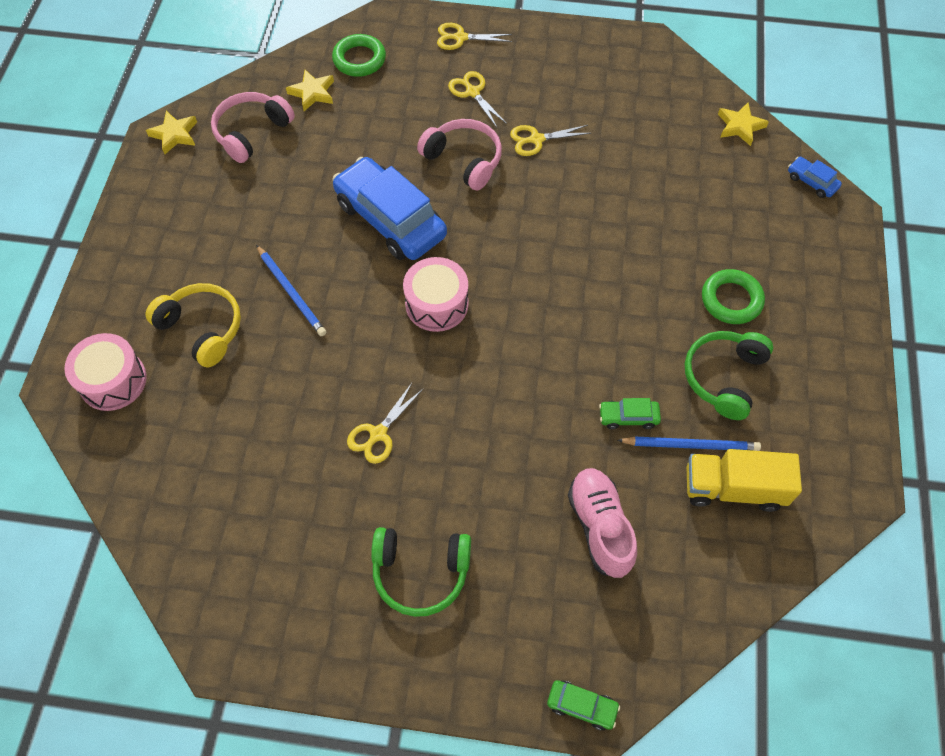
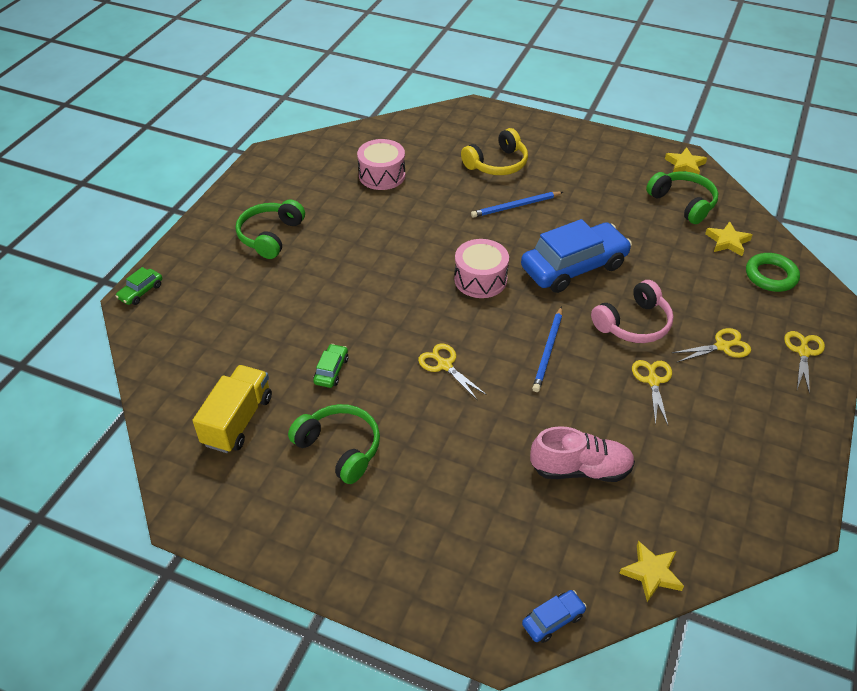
camera: 105 degrees right, 15 degrees down
(113, 381) = (469, 126): pink drum -> pink drum (382, 175)
(251, 132) = (683, 203): pink headphones -> green headphones
(378, 434) = (380, 232): yellow scissors -> yellow scissors (445, 365)
(600, 527) = (252, 330): pink shoe -> pink shoe (580, 469)
(691, 445) = (288, 404): blue pencil -> blue pencil (548, 351)
(731, 300) = (419, 482): green ring -> none

